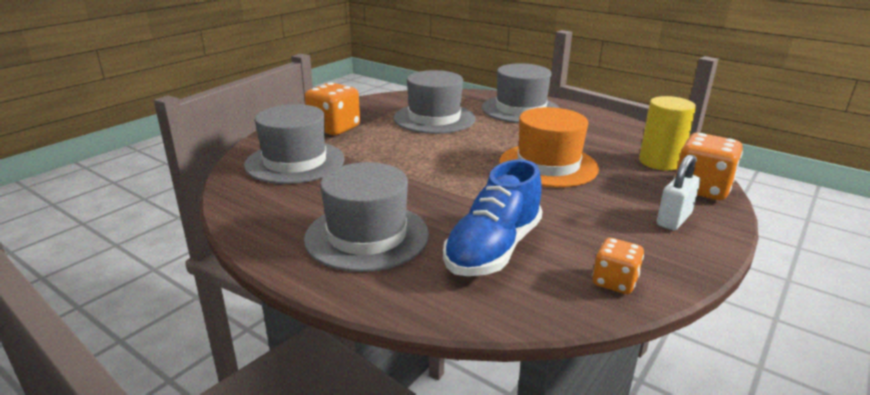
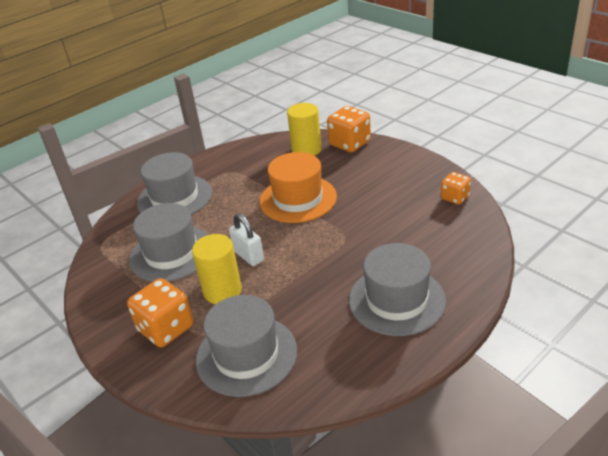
camera: 75 degrees left, 10 degrees up
(382, 144) = (222, 291): none -> yellow cylinder
(493, 249) = (418, 239): blue shoe -> none
(674, 219) = (387, 163): white padlock -> white padlock (248, 256)

